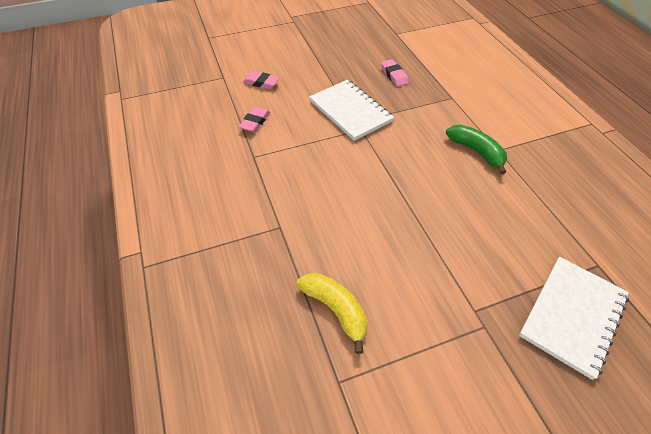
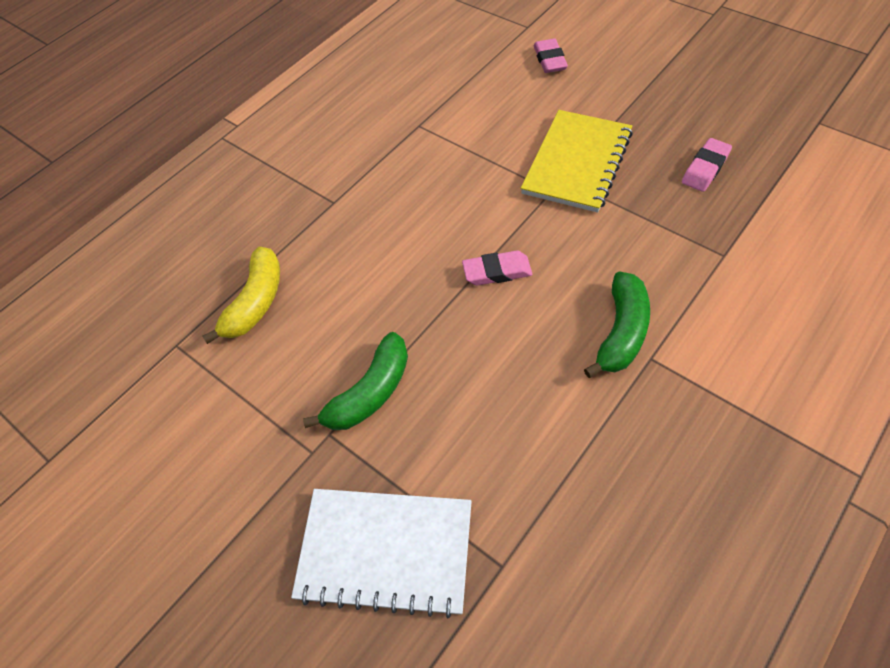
camera: 65 degrees right, 5 degrees up
(255, 122) = (475, 95): pink eraser -> pink eraser (497, 271)
(350, 111) = (577, 163): white notebook -> yellow notebook
(455, 274) = (370, 392): none -> green banana

